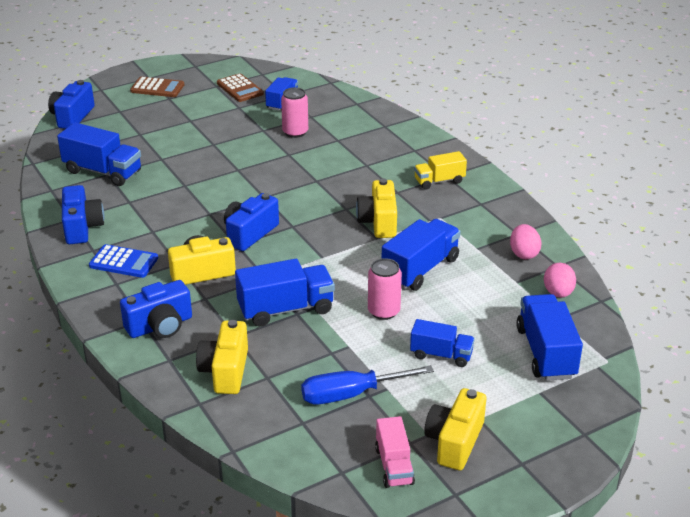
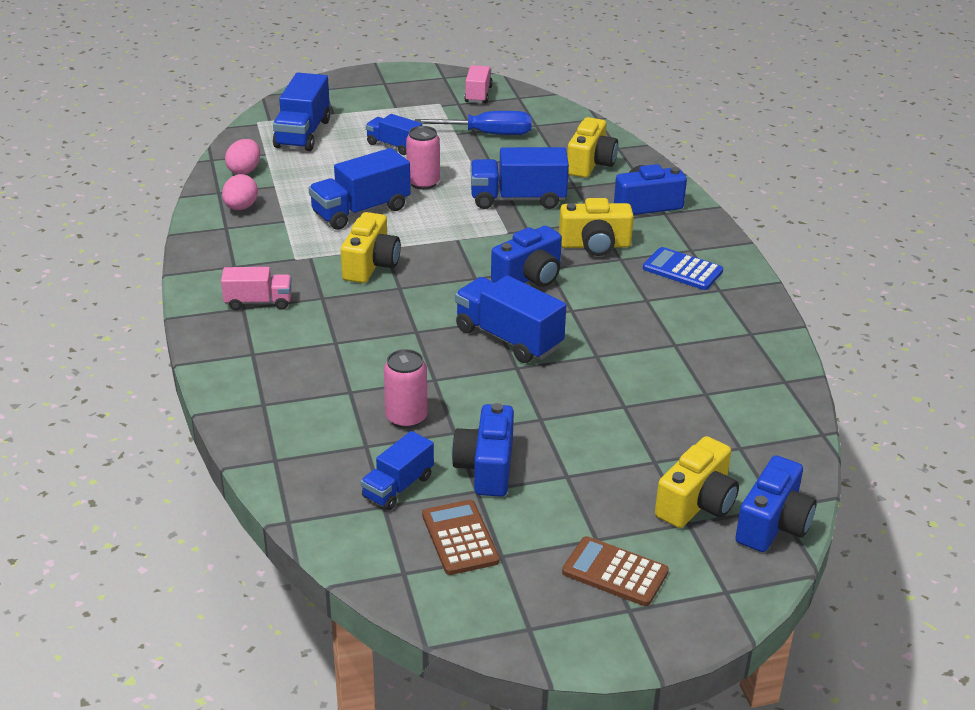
camera: 165 degrees left, 0 degrees up
(82, 227) = (735, 319): blue camera -> blue camera (486, 468)
(103, 172) = (712, 398): blue truck -> blue truck (508, 338)
(439, 181) = (258, 302): yellow truck -> pink truck
(454, 442) = (424, 99): yellow camera -> yellow camera (697, 503)

